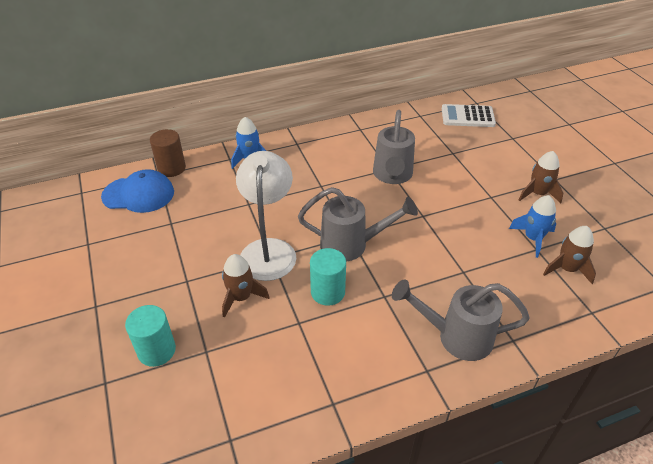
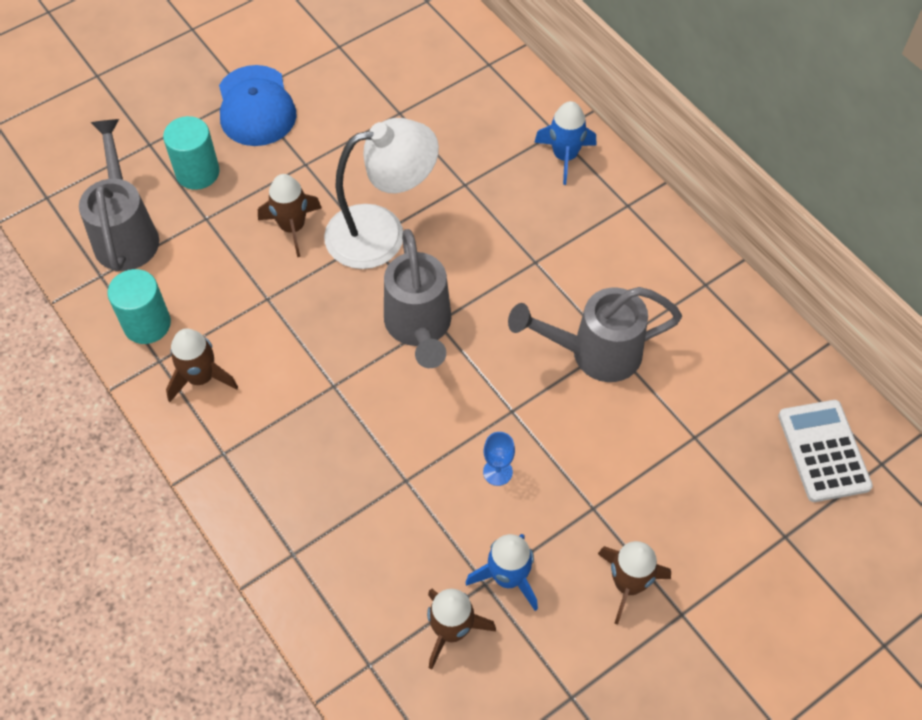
camera: 75 degrees right, 15 degrees up
(138, 194) = (442, 59): blue cap -> blue cap (256, 106)
(171, 168) = (508, 73): brown cylinder -> none
(327, 292) = (324, 318): turquoise cylinder -> turquoise cylinder (147, 324)
(357, 376) = (201, 377): none -> brown rocket
(456, 337) = (283, 481): grey watering can -> grey watering can (126, 233)
(463, 229) = (497, 472): none -> blue goblet

